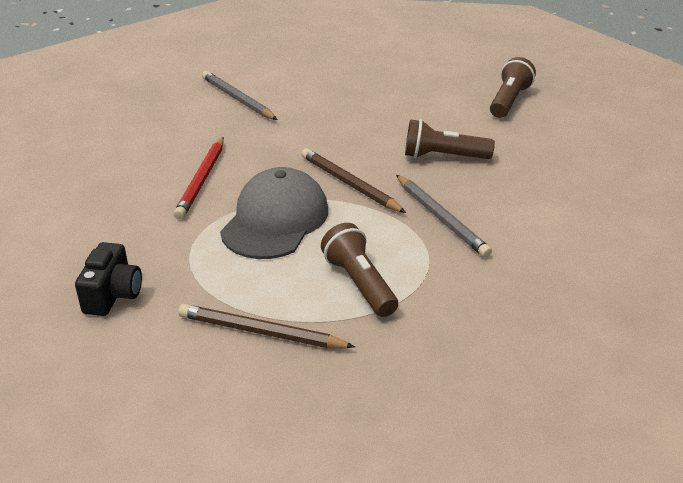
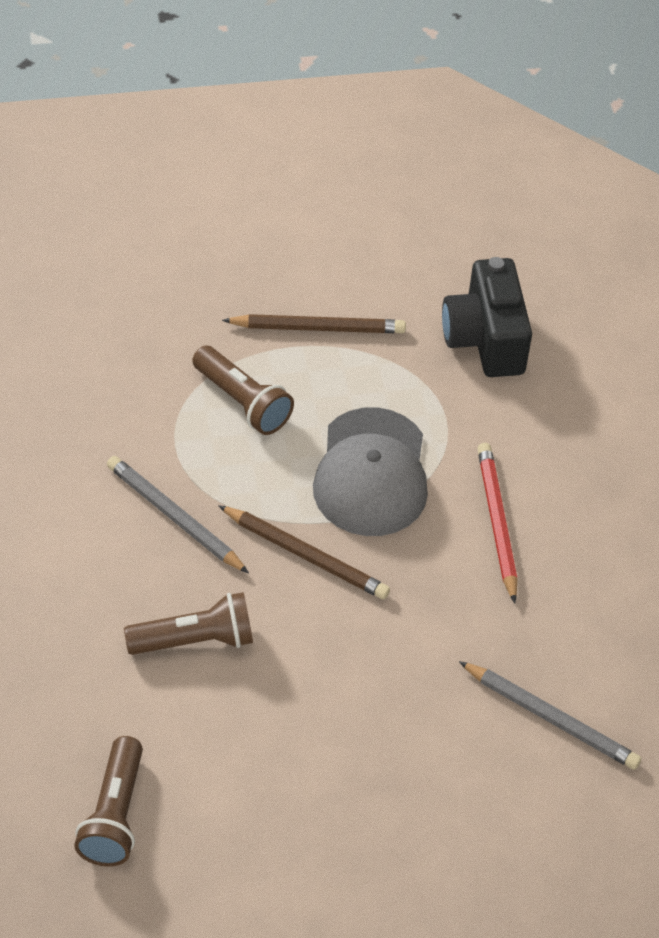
camera: 160 degrees right, 15 degrees up
(113, 295) = (485, 339): black camera -> black camera, size x1.51

